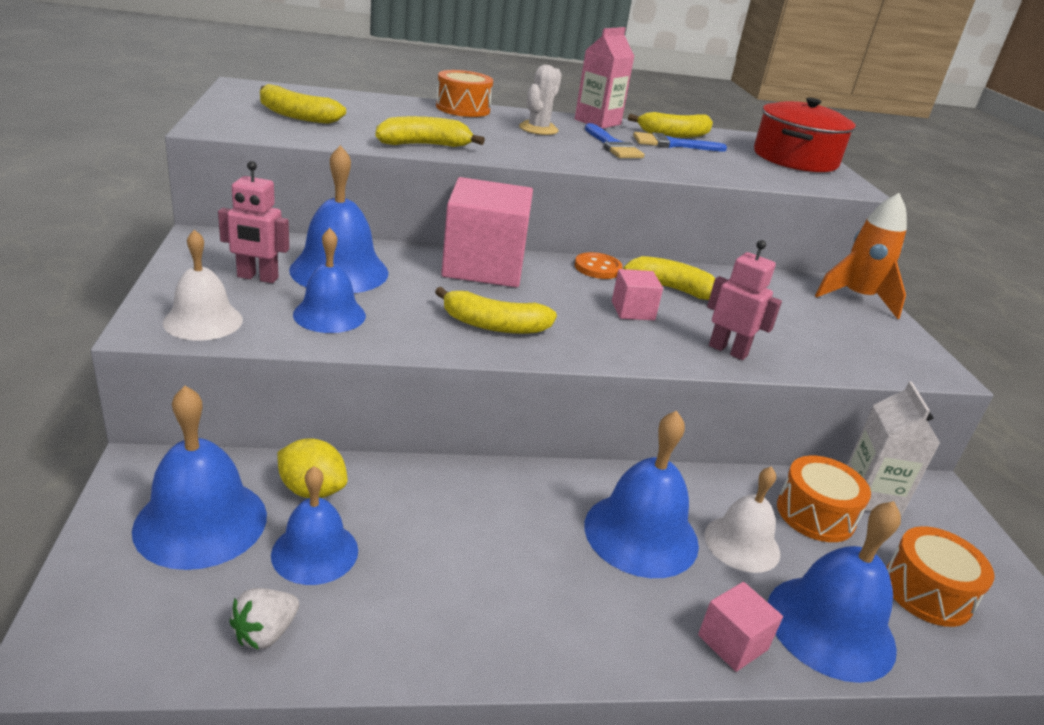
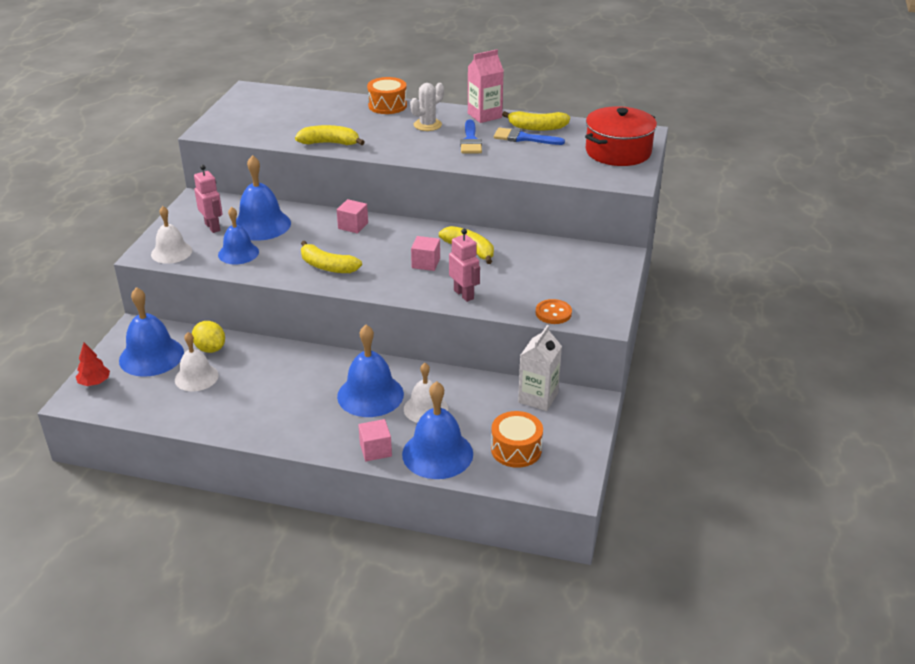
camera: 25 degrees right, 5 degrees up
(94, 602) = (95, 382): none -> red tree
(257, 277) = (213, 227): pink robot -> pink robot turned 150 degrees counterclockwise
(265, 633) = (158, 406): white strawberry -> none
(296, 116) = (264, 118): yellow banana -> none
(315, 552) = (196, 377): blue bell -> white bell
(483, 266) = (353, 226): pink cube -> pink cube, size x0.46
(597, 268) = (431, 231): orange button -> orange button (553, 313)
(815, 514) = (489, 401): orange drum -> none
(857, 298) = (610, 265): orange rocket -> none

